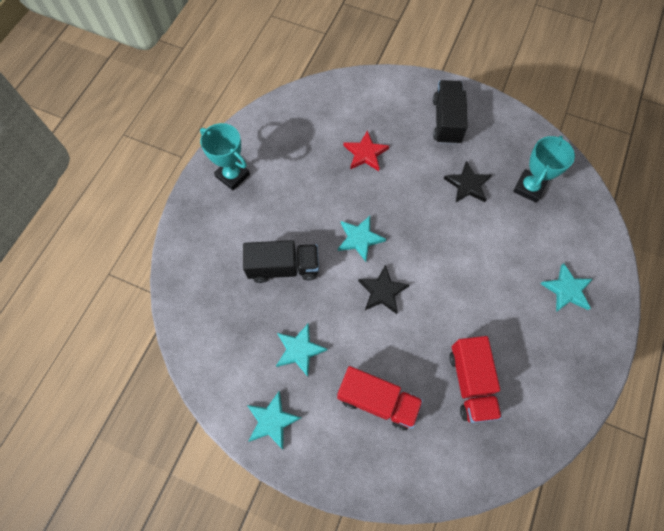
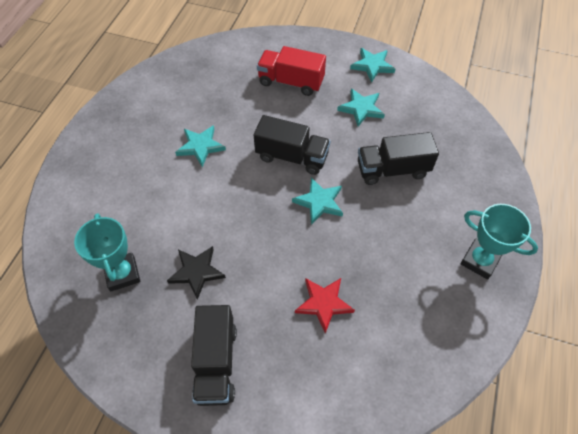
camera: 175 degrees right, 10 degrees down
(382, 291) = (292, 157): black star -> black truck
(470, 383) = (213, 97): red truck -> none
(529, 188) = (122, 274): turquoise trophy -> turquoise trophy turned 45 degrees counterclockwise
(567, 290) = (110, 170): turquoise star -> turquoise star (200, 146)

